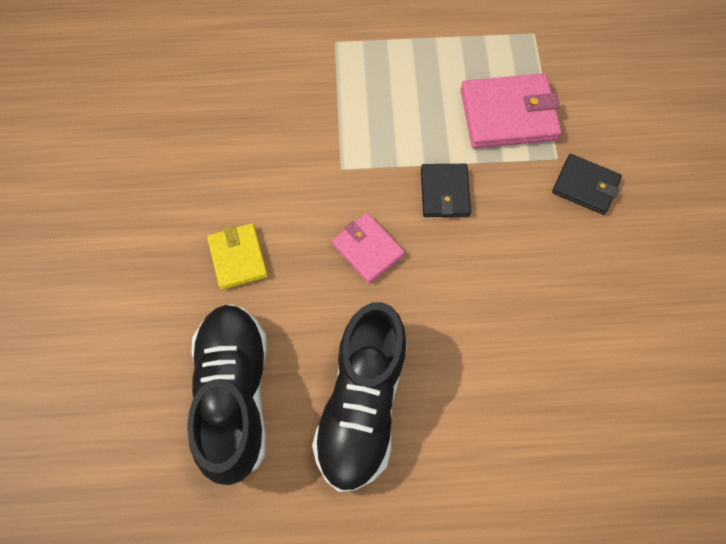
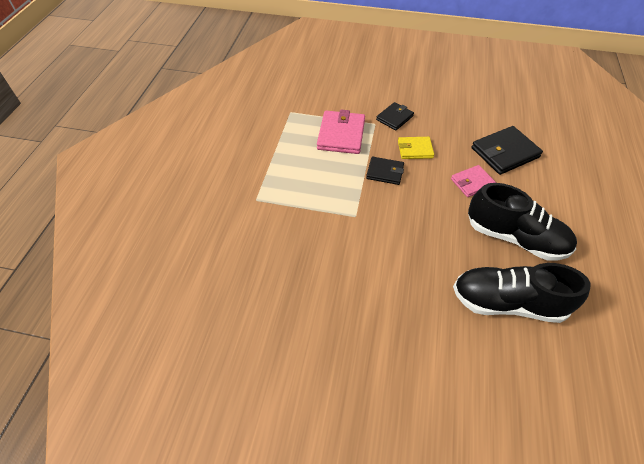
camera: 75 degrees left, 15 degrees down
(238, 258) = (409, 284): yellow wallet -> yellow wallet (415, 149)
(367, 249) = (415, 215): pink wallet -> pink wallet (472, 182)
(566, 383) = (505, 153): none -> black wallet

